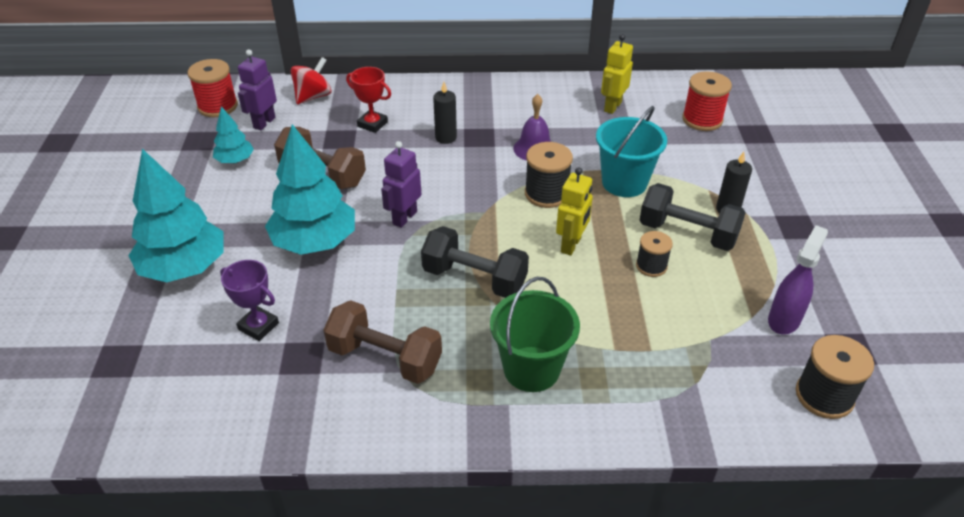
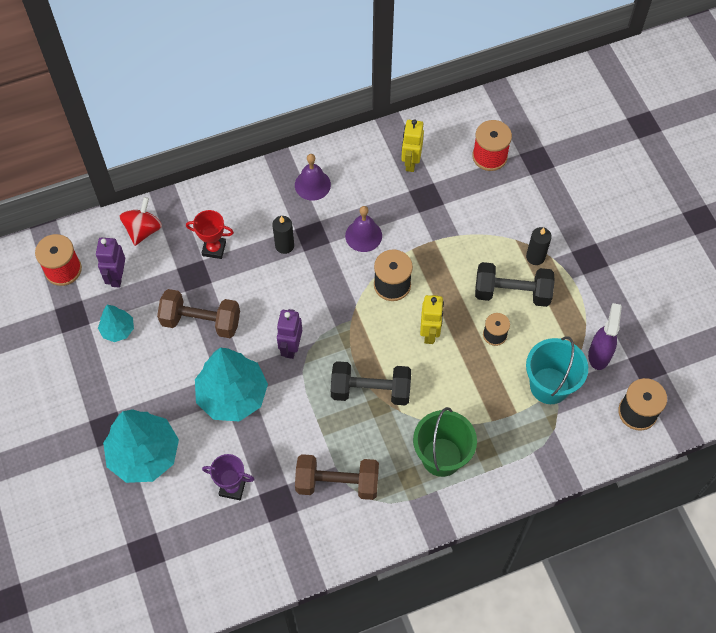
camera: 20 degrees left, 20 degrees up
(500, 101) = (312, 185): none -> purple bell
(624, 182) = (448, 252): turquoise bucket -> turquoise bucket (549, 385)

